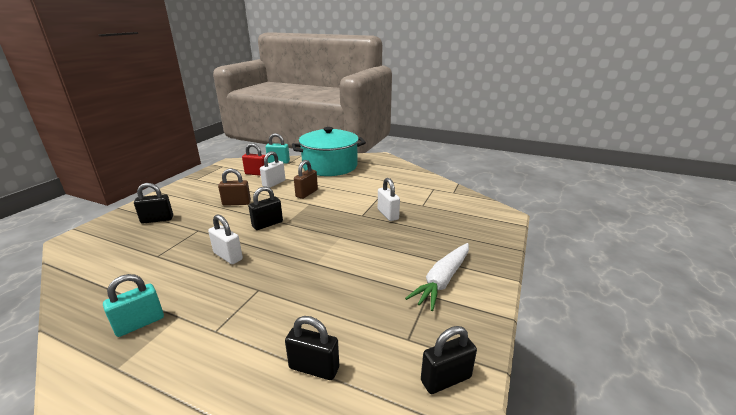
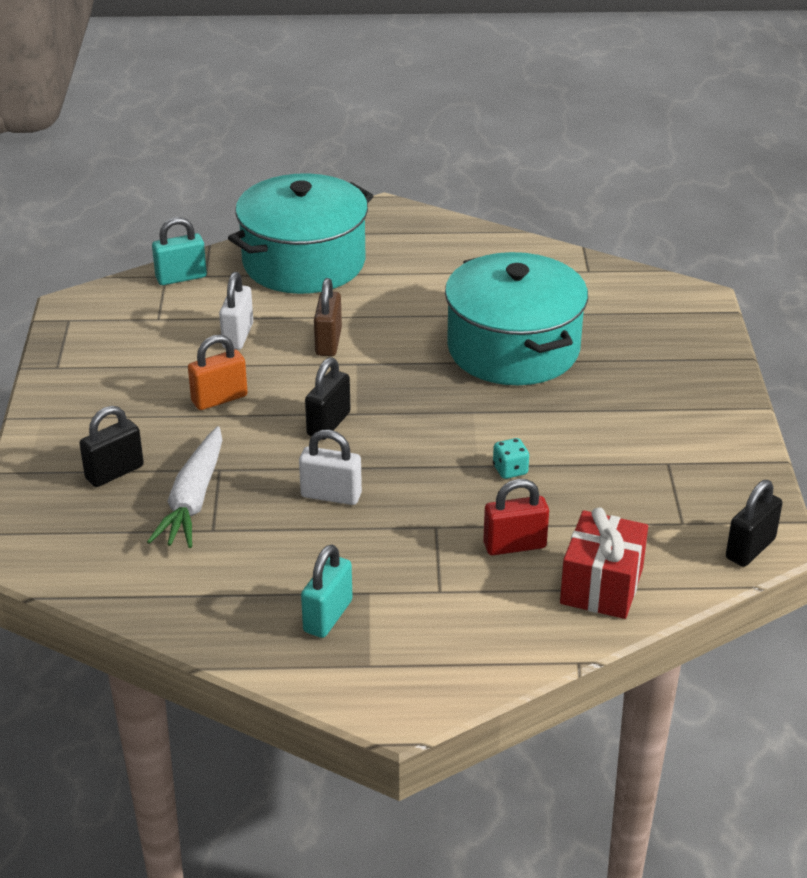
camera: 25 degrees left, 10 degrees up
(236, 203) = (219, 399): brown padlock -> orange padlock
(256, 173) = (171, 321): red padlock -> red padlock (514, 545)
(314, 368) = (601, 586): black padlock -> red gift
(330, 271) = (510, 470): none -> turquoise dice
(388, 214) = (513, 348): white padlock -> turquoise pot
(442, 281) = (674, 437): white carrot -> white carrot (193, 500)

